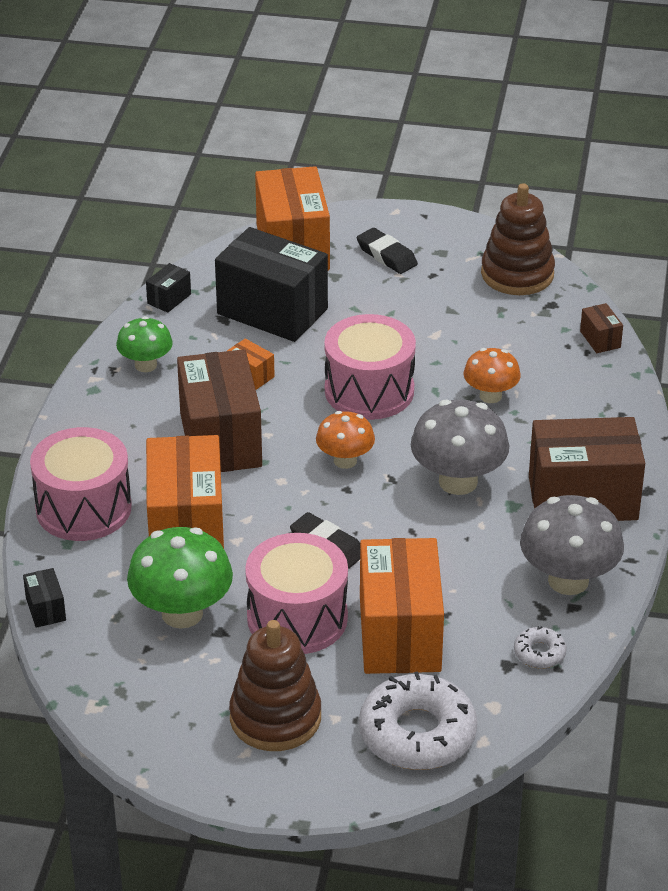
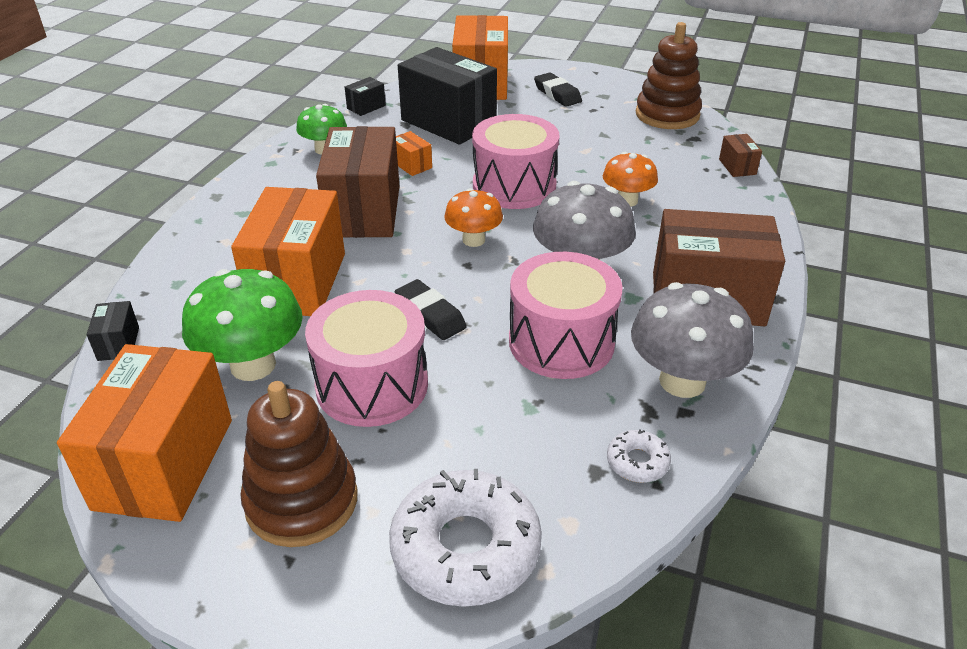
camera: 10 degrees right, 0 degrees up
(83, 508) = (209, 254): pink drum -> pink drum (561, 342)
(399, 634) = (479, 417): orange box -> orange box (164, 463)

